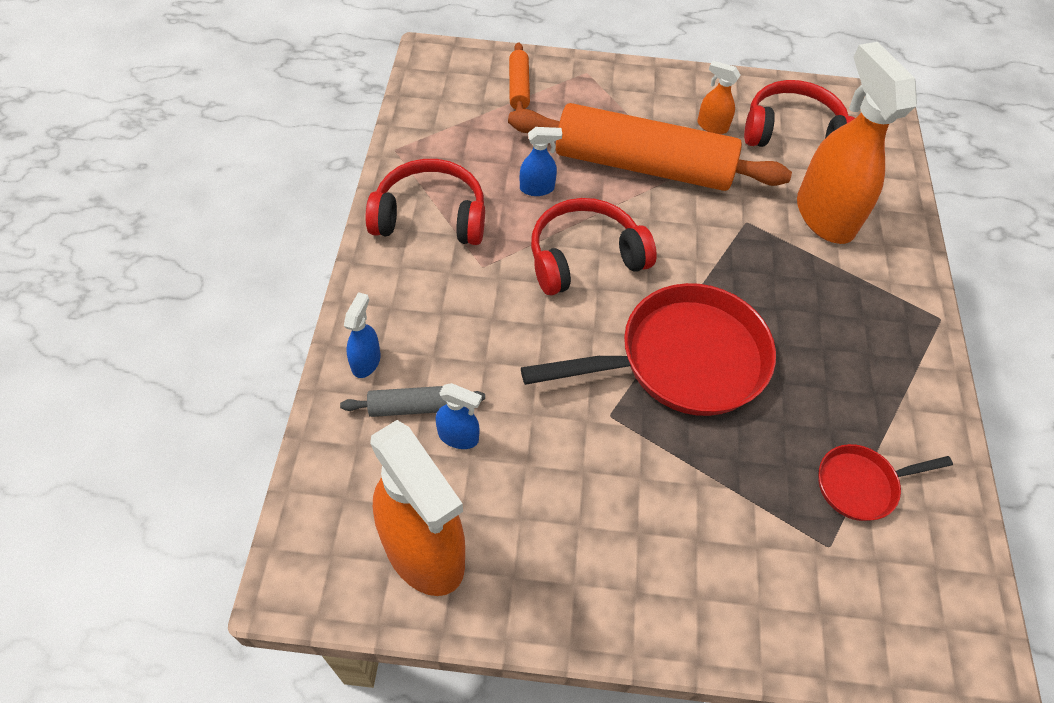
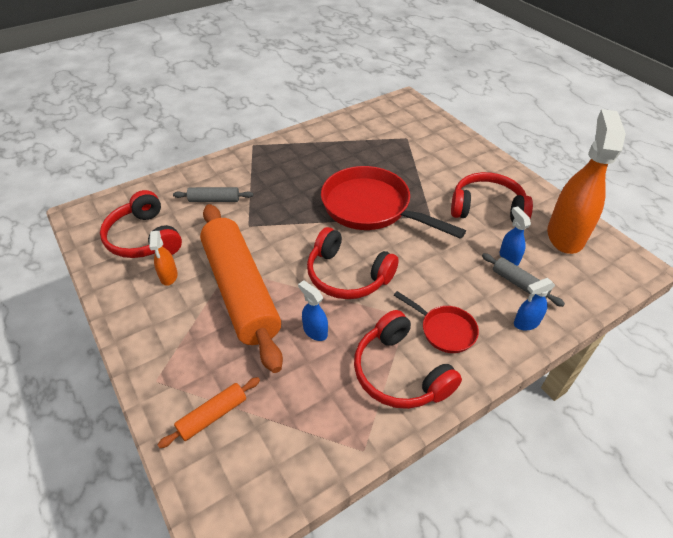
camera: 125 degrees left, 10 degrees down
(563, 501) = (487, 208): none -> red headphones
(824, 215) = (214, 200): orange spray bottle -> grey rolling pin
(861, 485) = (370, 139): red pan -> red pan (444, 330)

